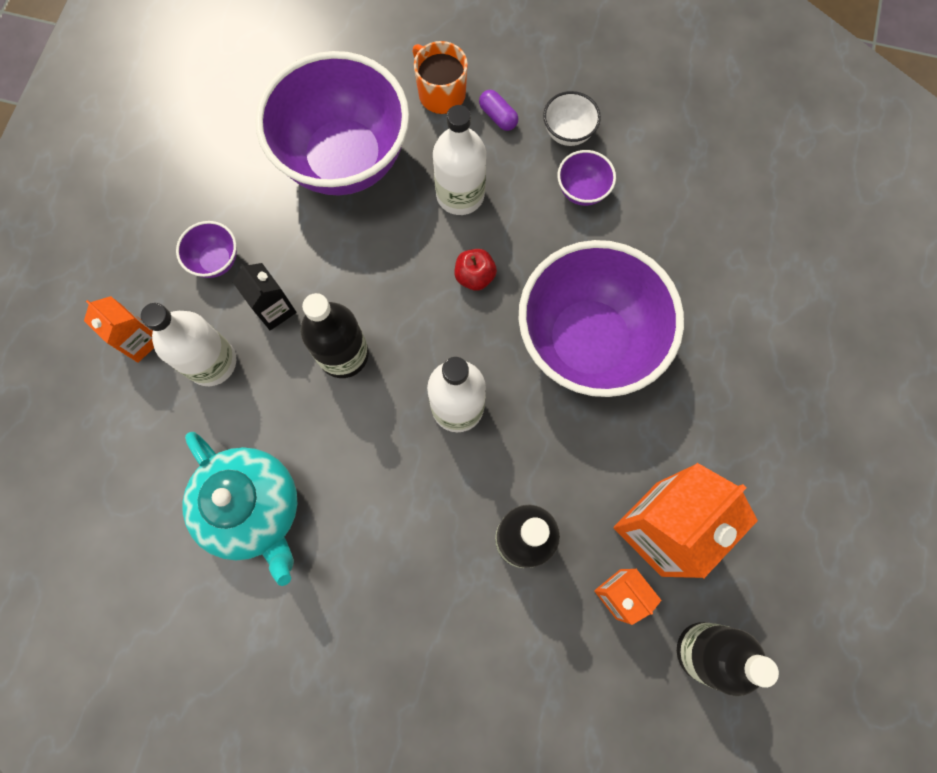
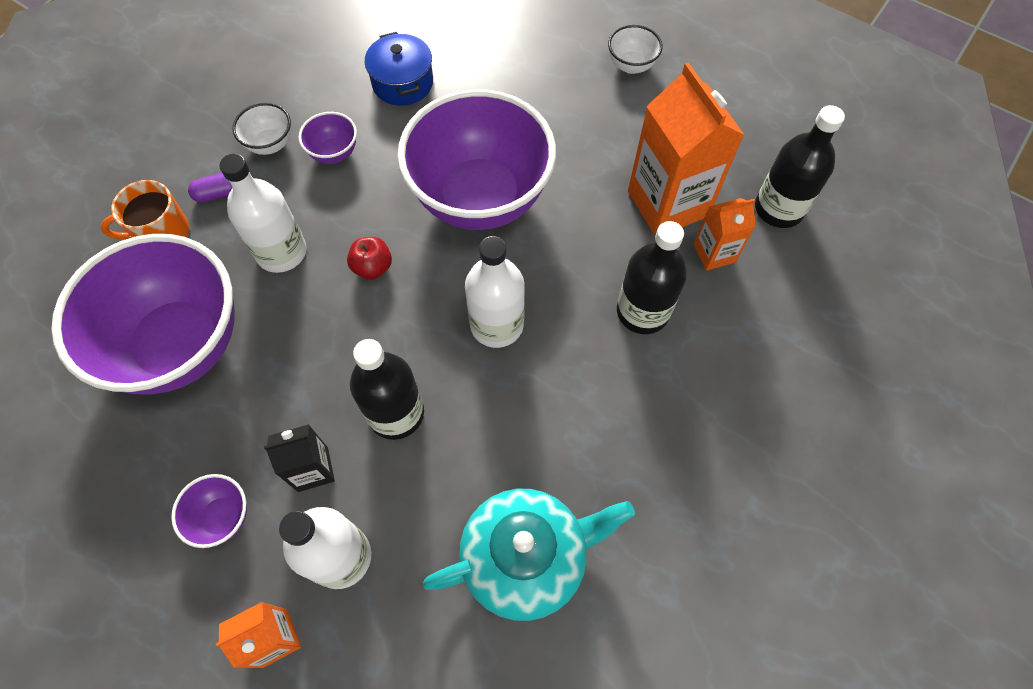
camera: 70 degrees left, 10 degrees down
(693, 216) = (402, 83): none -> blue pot
(828, 435) = (631, 65): none -> white bowl

